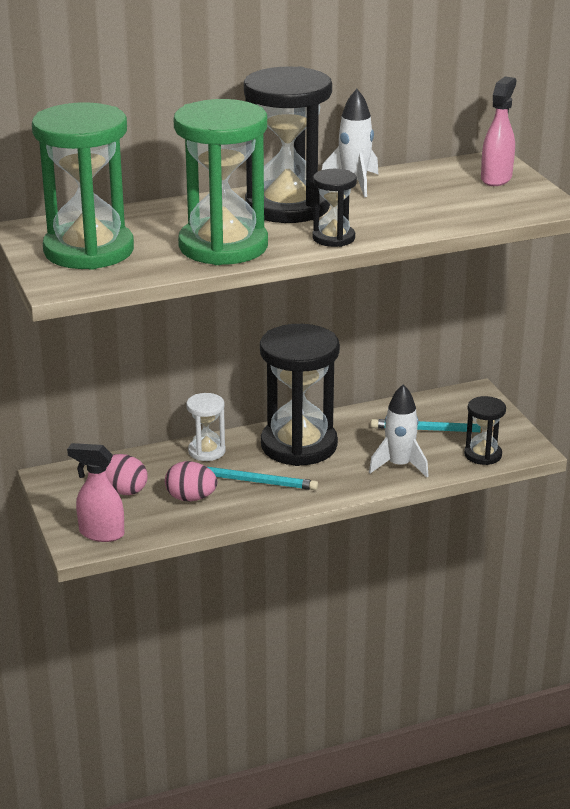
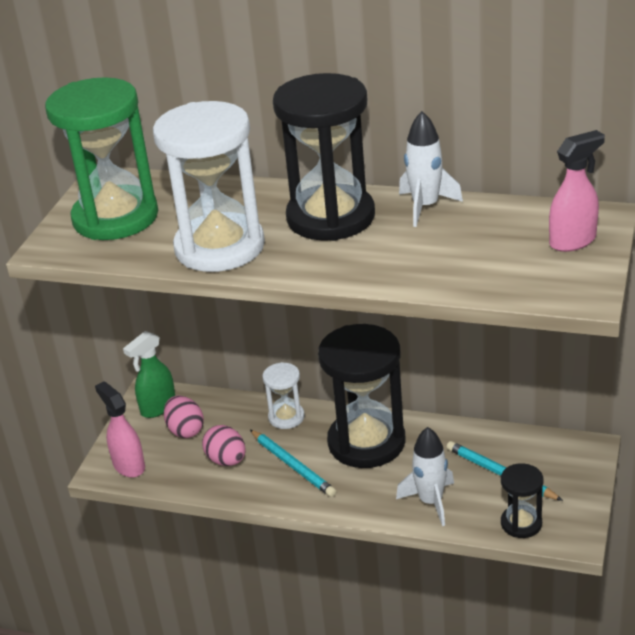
camera: 40 degrees right, 5 degrees up
(73, 483) = (158, 407): none -> green spray bottle
(223, 246) = (219, 247): green hourglass -> white hourglass
(333, 238) = (321, 268): black hourglass -> none

